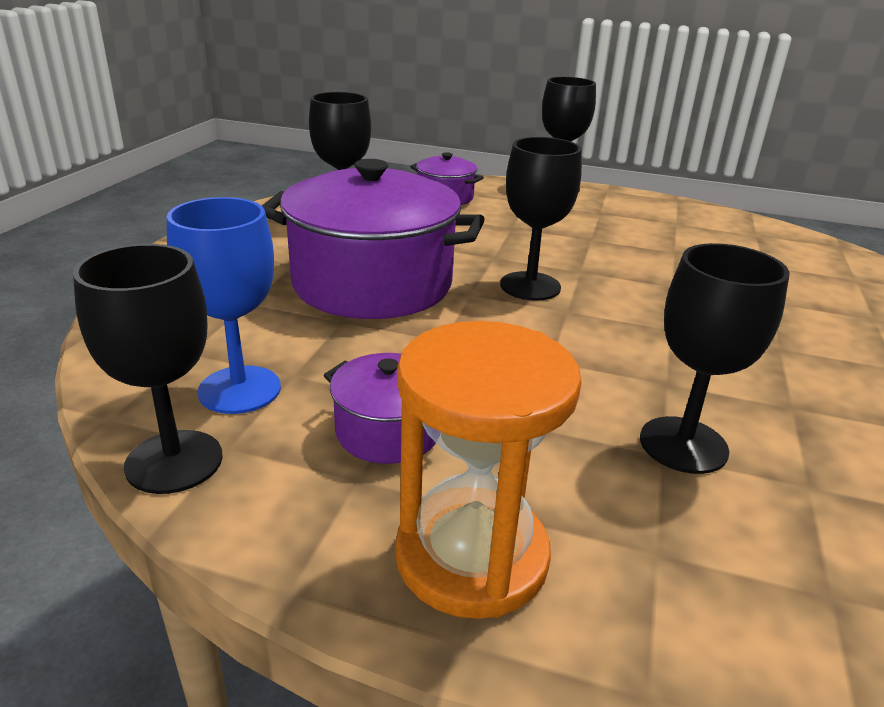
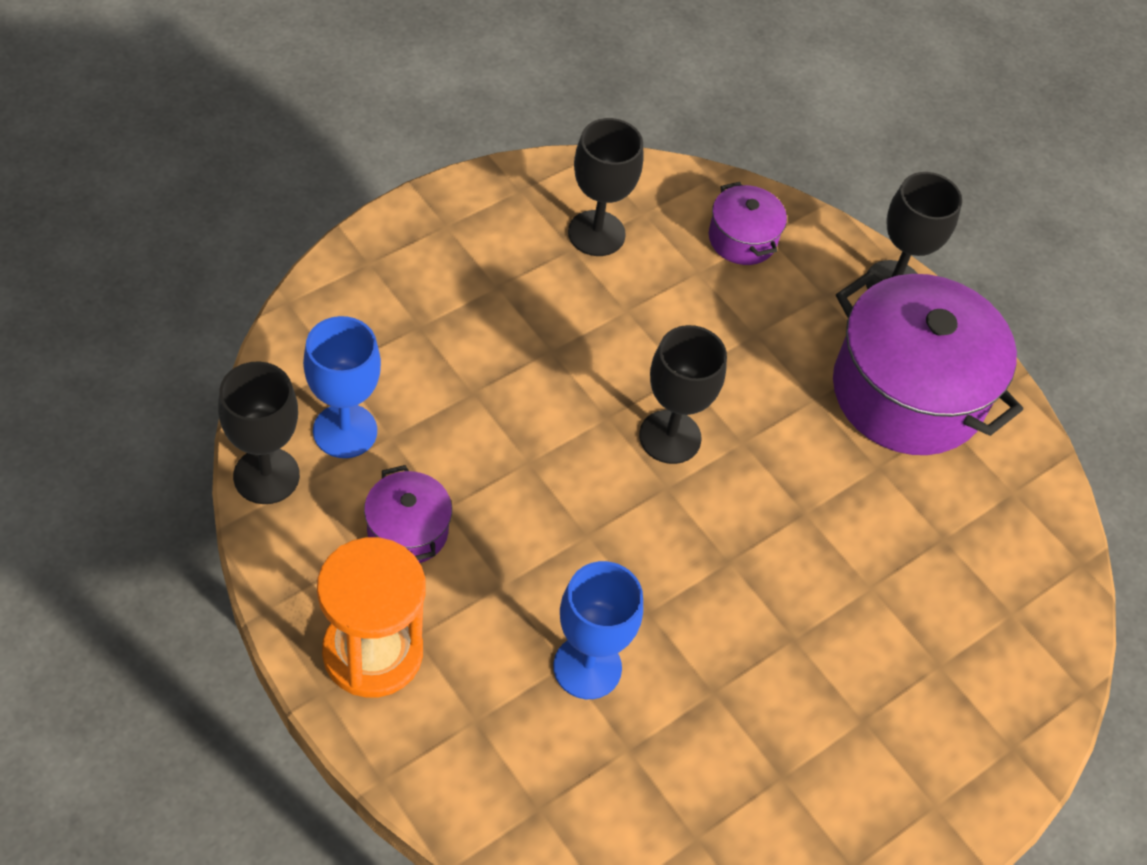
camera: 30 degrees right, 25 degrees up
(372, 284) = (536, 356): purple pot -> purple pot (907, 392)
(683, 445) = (587, 667): black goblet -> blue goblet

